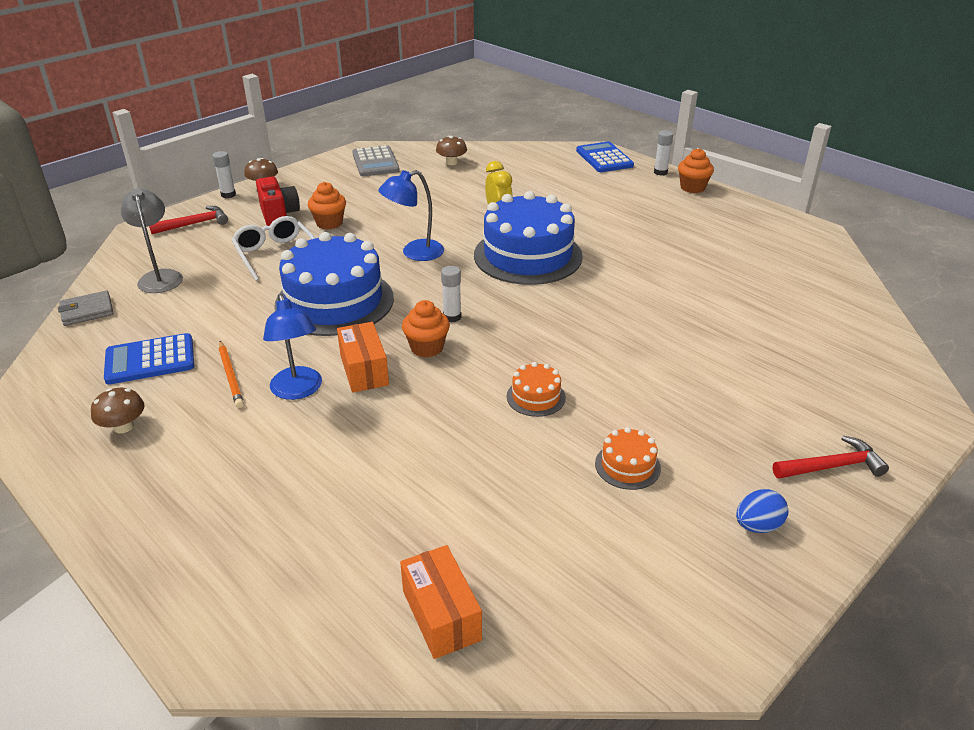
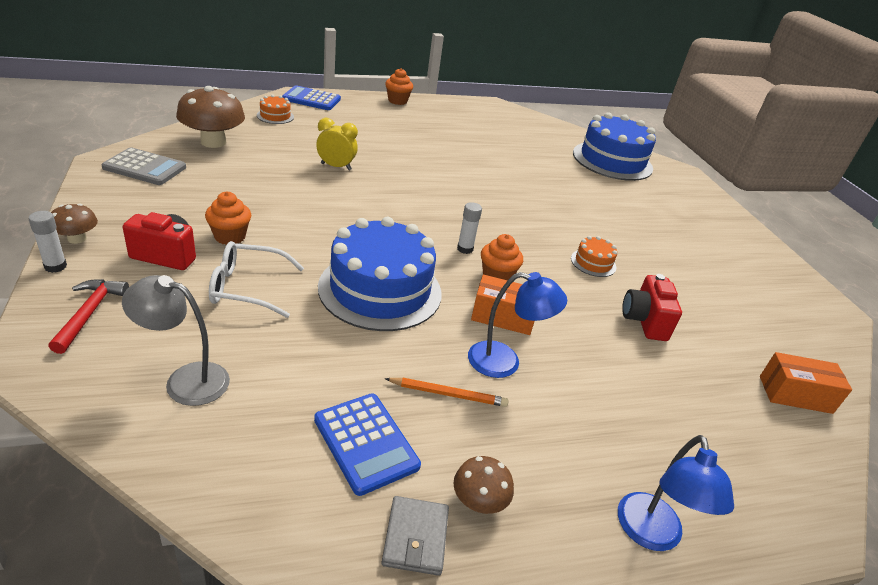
camera: 65 degrees left, 0 degrees up
(87, 311) = (191, 468): grey wallet -> grey wallet (415, 538)
(150, 360) = (366, 443): blue calculator -> blue calculator turned 45 degrees counterclockwise
(414, 253) = (347, 222): blue lamp -> blue lamp (651, 535)
(451, 162) = (213, 142): brown mushroom -> brown mushroom, size x1.94
(460, 459) = (644, 321): none -> red camera
(527, 255) = (413, 185): blue cake -> blue cake (612, 161)
(627, 466) = (682, 266): orange cake -> orange cake (275, 116)
(660, 172) = (362, 97): white glue stick -> none
(757, 526) = (748, 255): blue egg -> none
(832, 466) = (710, 213): red hammer -> none

